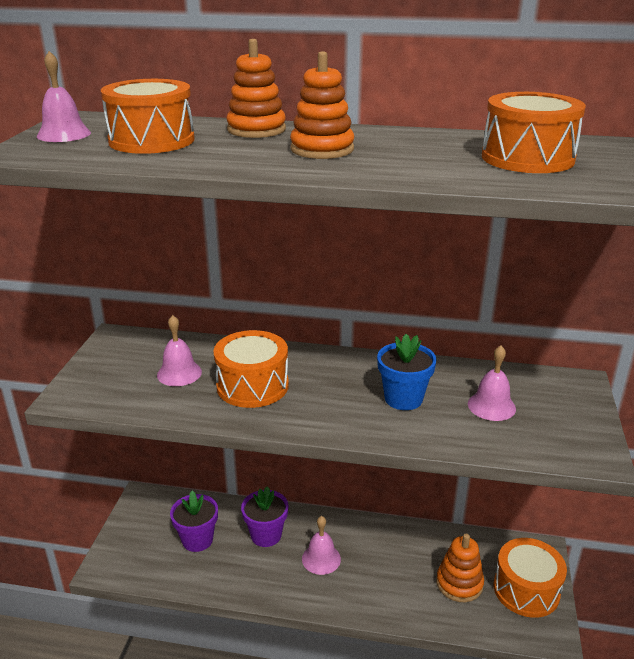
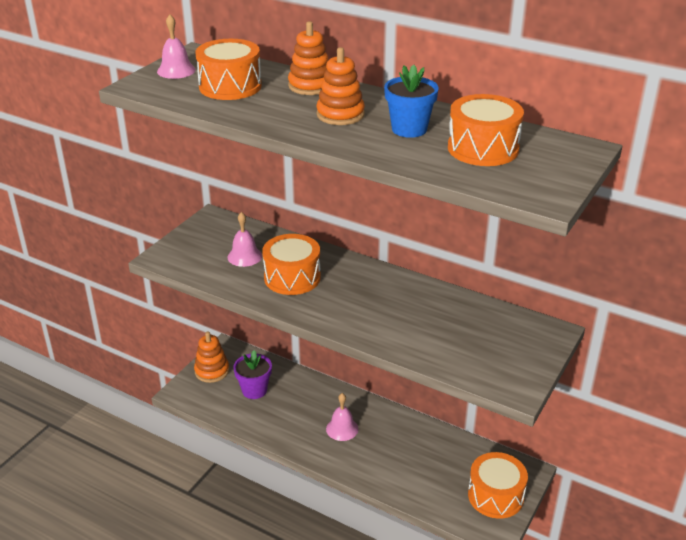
camera: 20 degrees right, 5 degrees up
(266, 535) = (308, 400): purple flower pot -> none
(403, 398) = (399, 312): blue flower pot -> blue flower pot (409, 129)
(459, 583) = (442, 476): orange stacking toy -> orange stacking toy (212, 371)
(491, 406) = (464, 333): pink bell -> none

